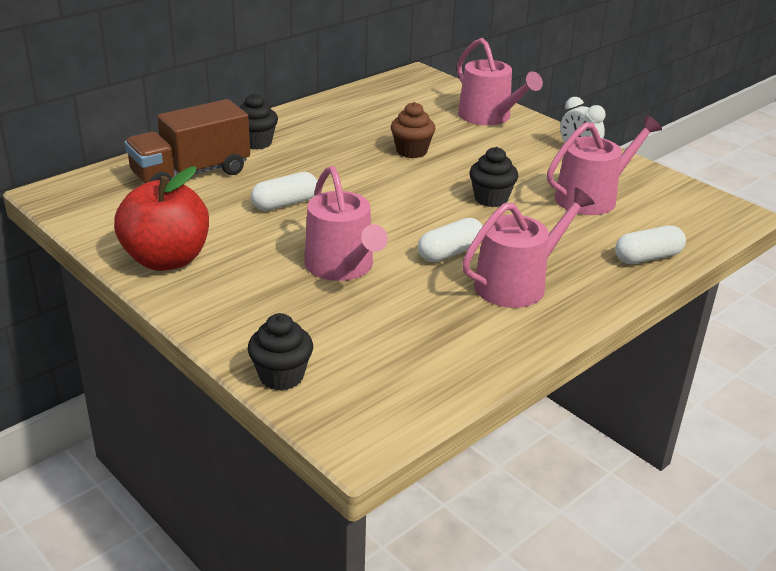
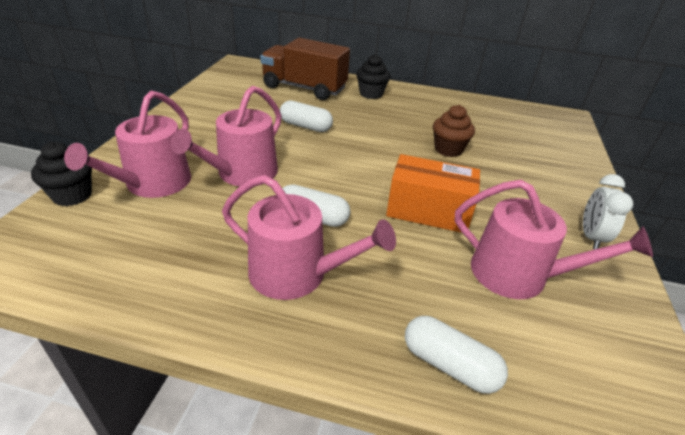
camera: 55 degrees right, 5 degrees up
(167, 259) = (195, 112): red apple -> none
(489, 117) = (564, 166): pink watering can -> pink watering can (153, 184)
(491, 199) = (428, 211): black cupcake -> orange box

